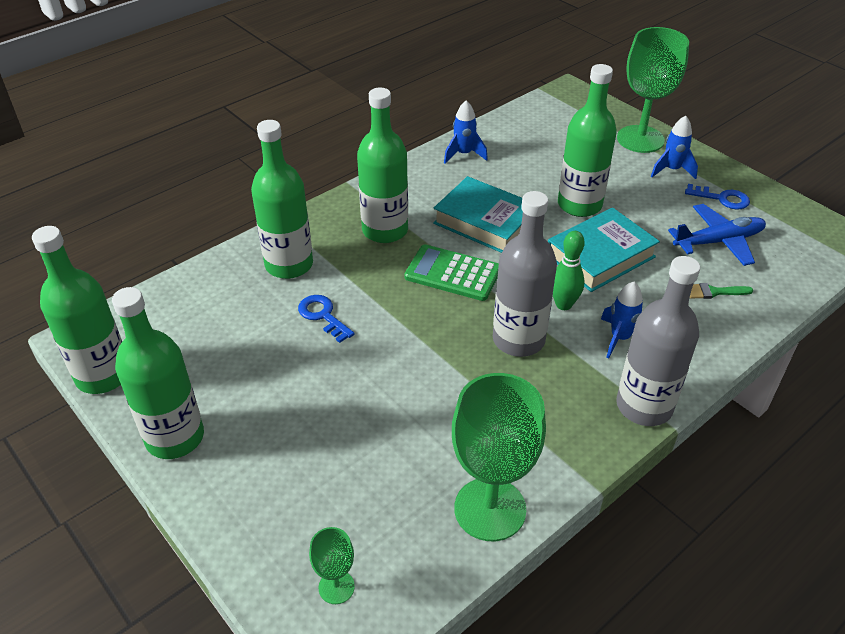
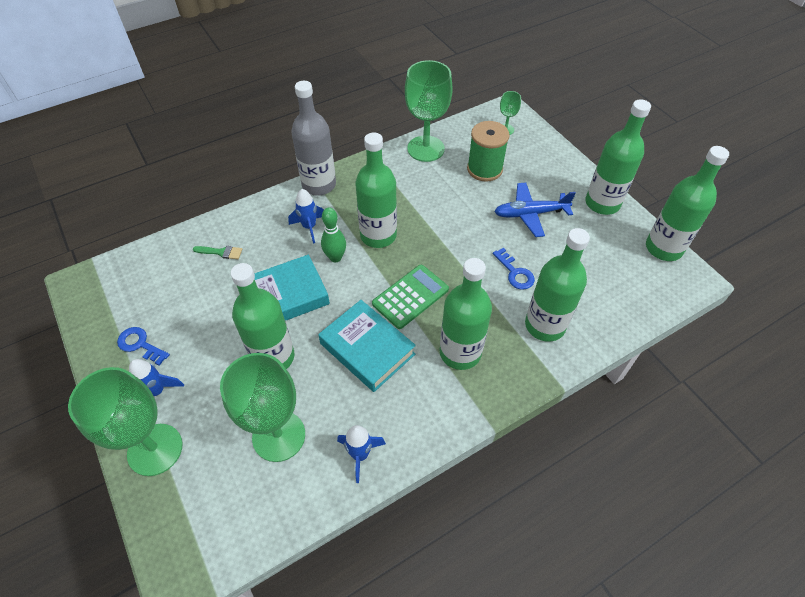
camera: 170 degrees left, 10 degrees up
(374, 478) = (484, 169): none -> green spool
(452, 273) = (410, 296): green calculator -> green calculator turned 75 degrees counterclockwise
(518, 339) = (378, 235): grey bottle -> green bottle
(540, 157) = (279, 436): none -> green goblet
(718, 241) = (182, 297): blue plane -> blue plane (530, 214)

